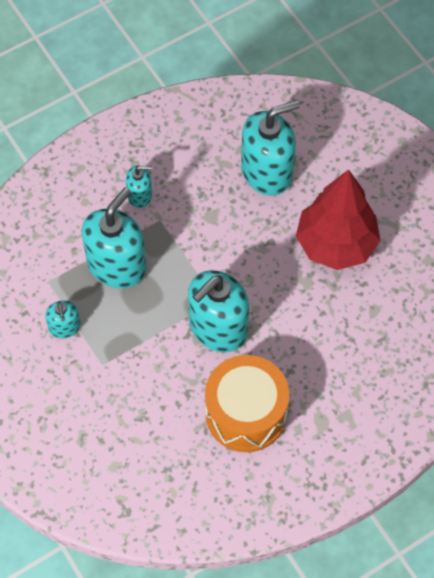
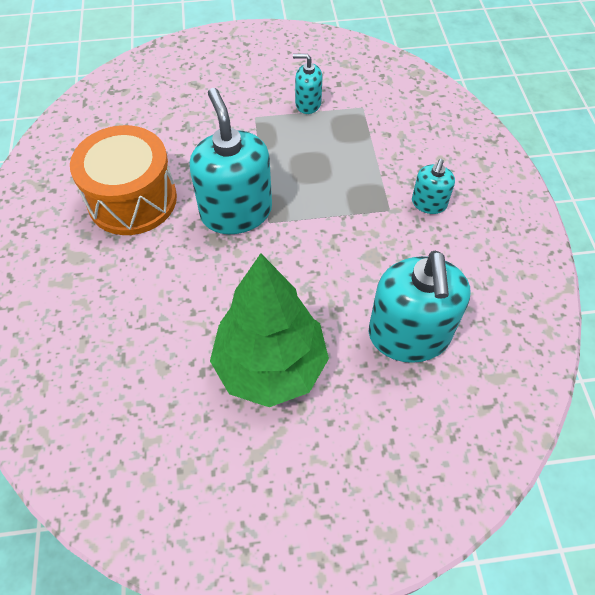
camera: 115 degrees right, 5 degrees down
(117, 265) = (353, 159): turquoise soap dispenser -> none
(336, 244) = (270, 366): red tree -> green tree

